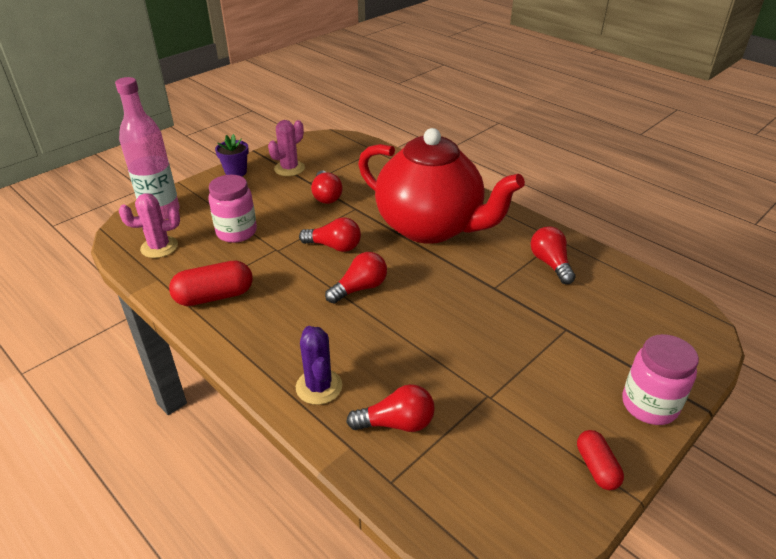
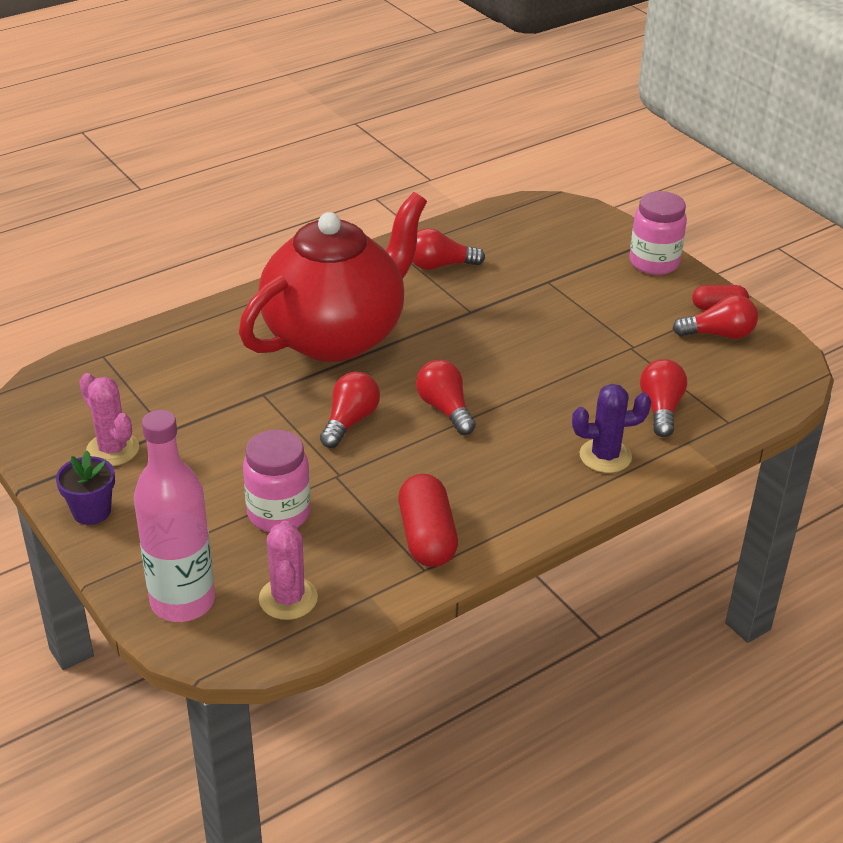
camera: 80 degrees left, 0 degrees up
(326, 196) = (217, 417): red light bulb -> red light bulb (718, 334)

